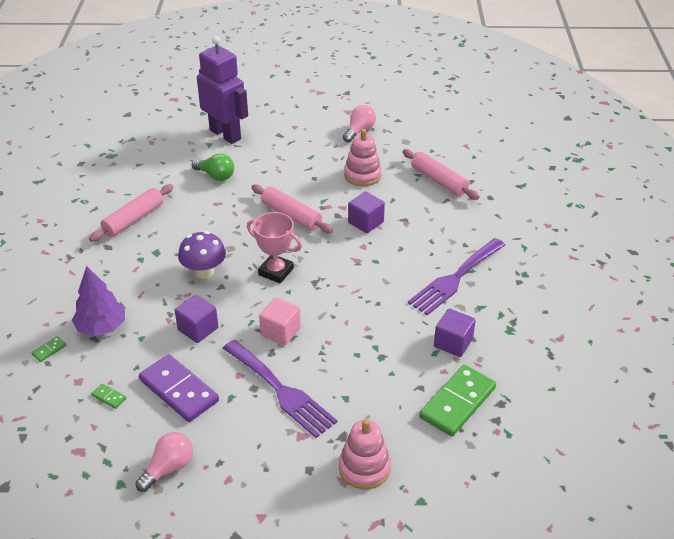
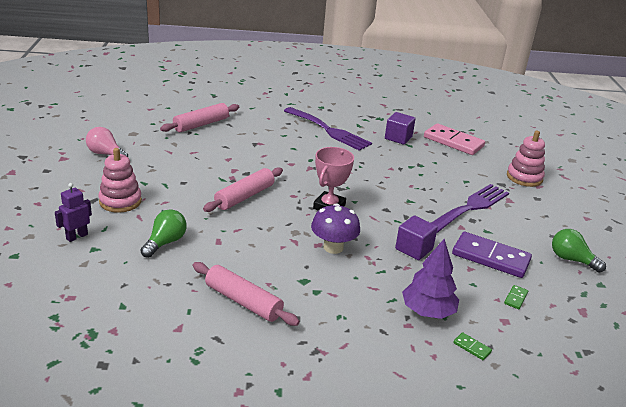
camera: 95 degrees left, 10 degrees down
(169, 468) = (571, 260): pink light bulb -> green light bulb
(179, 390) = (490, 257): purple domino -> purple domino turned 75 degrees clockwise
(225, 134) = (77, 236): purple robot -> purple robot, size x0.45
(280, 332) = (405, 206): pink cube -> none
(362, 175) = (184, 157): pink stacking toy -> pink stacking toy (120, 201)
(366, 222) = (258, 160): purple cube -> none
(457, 402) = (453, 142): green domino -> pink domino

